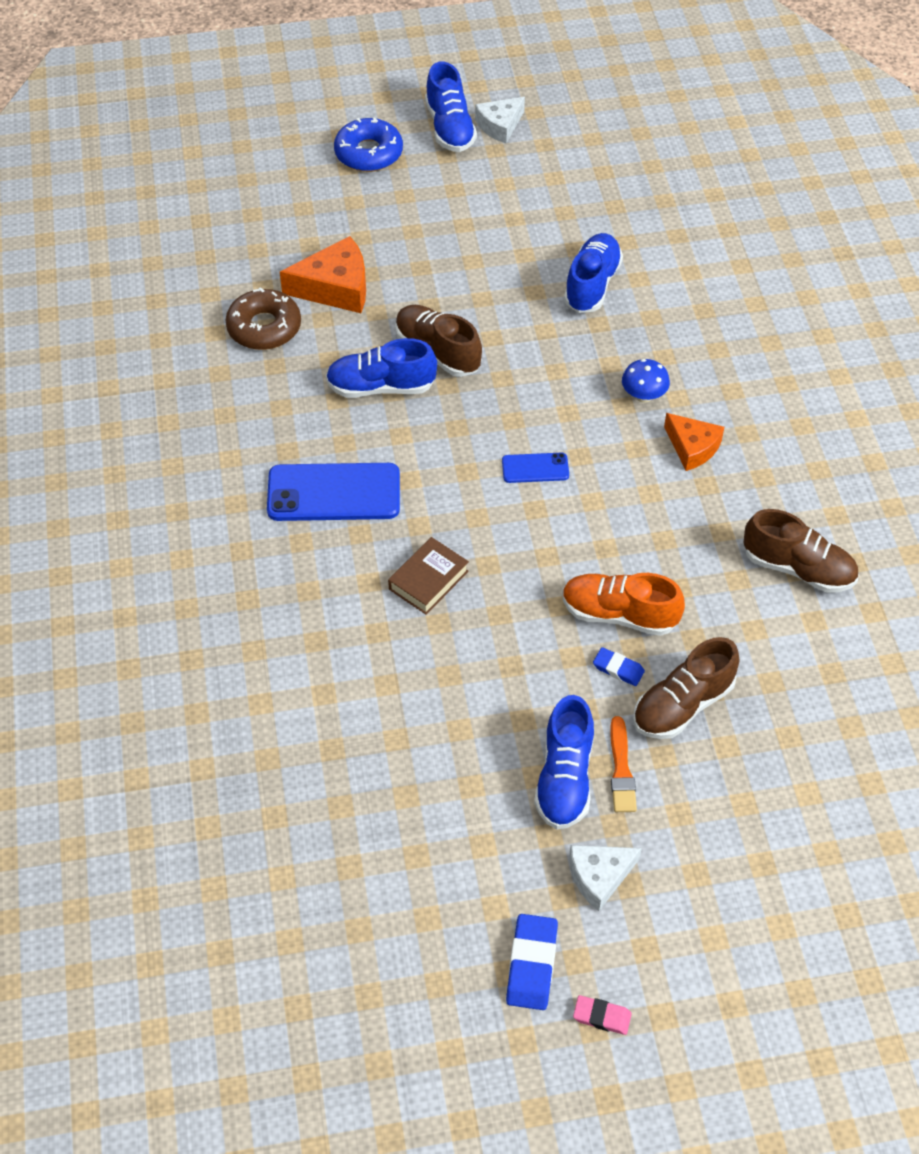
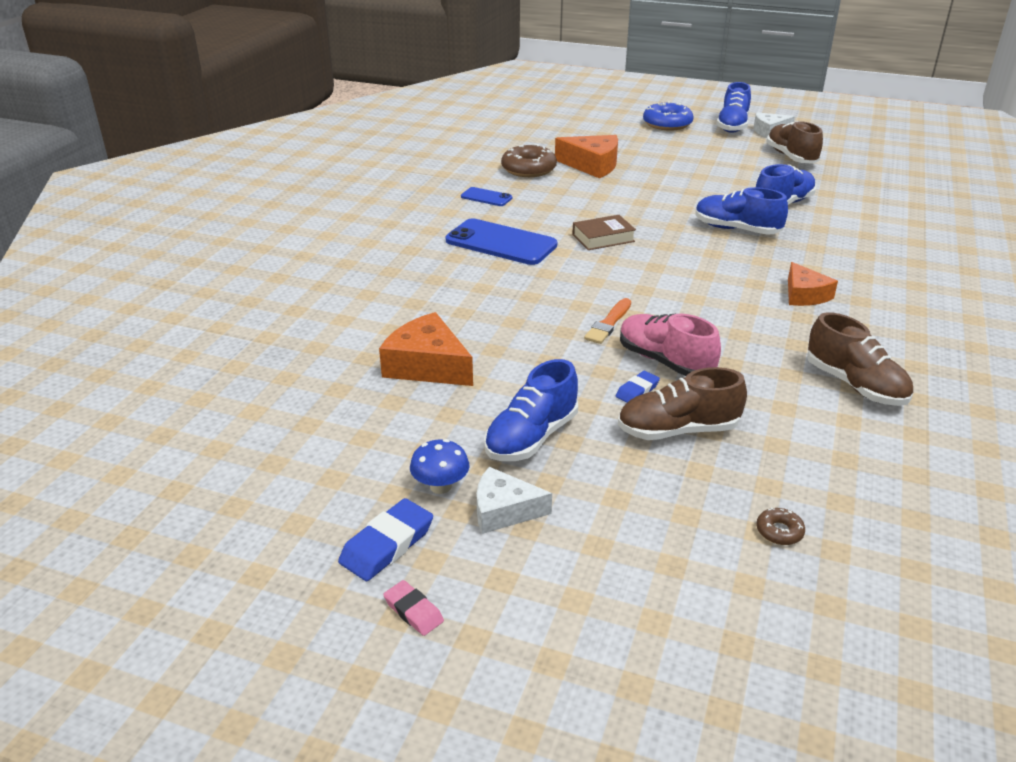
camera: 30 degrees right, 20 degrees down
(381, 387) = (582, 209): blue shoe -> blue shoe (736, 229)
(401, 730) = (427, 365): none -> orange cheese
(428, 580) = (527, 299): brown book -> brown book (603, 238)
(437, 352) = (637, 205): brown shoe -> brown shoe (791, 157)
(535, 468) = (662, 271): blue phone -> blue phone (486, 197)
(618, 669) = (637, 391): blue eraser -> blue eraser turned 75 degrees clockwise
(619, 614) = (665, 361): orange shoe -> pink shoe
(621, 769) = (586, 450): orange brush -> orange brush (608, 323)
(643, 395) = (782, 260): blue mushroom -> blue mushroom (440, 486)
(822, 785) = (779, 531): none -> brown donut

